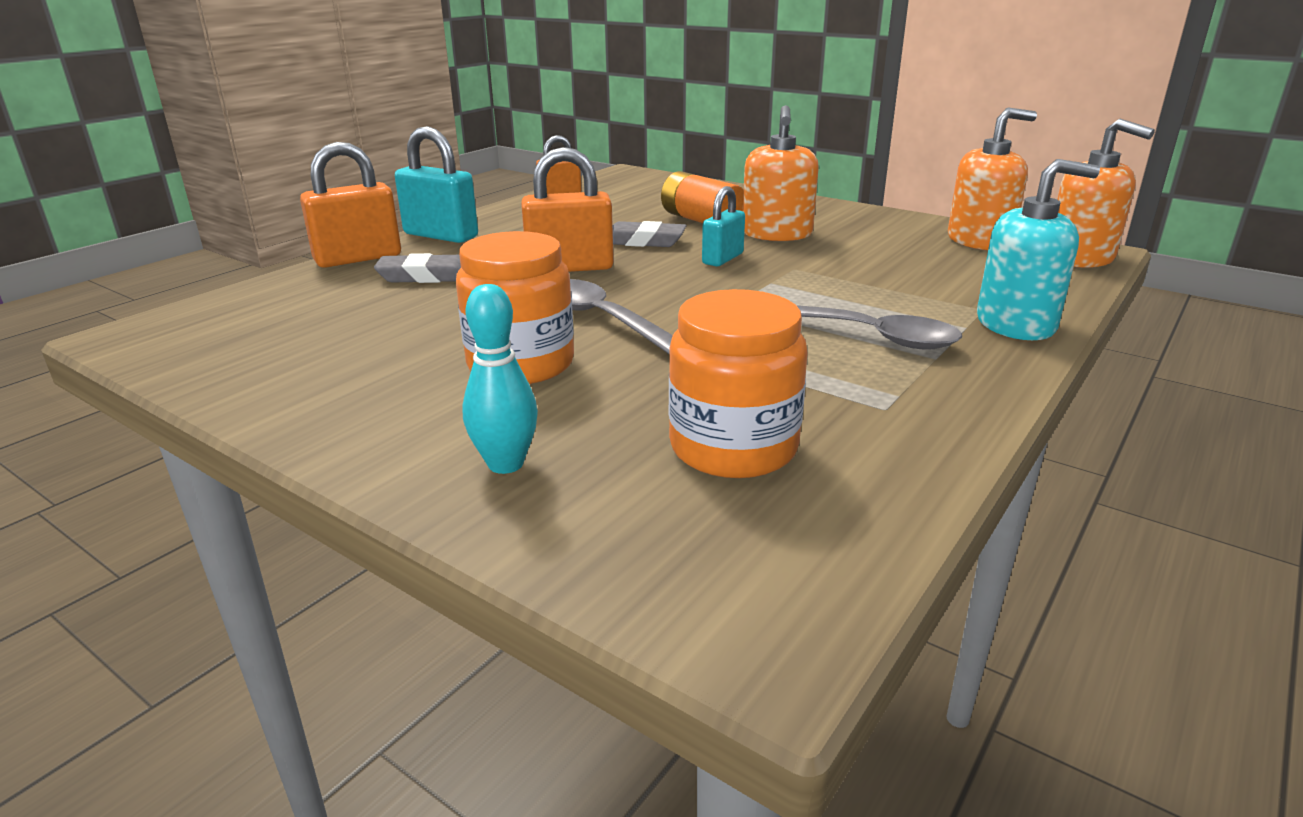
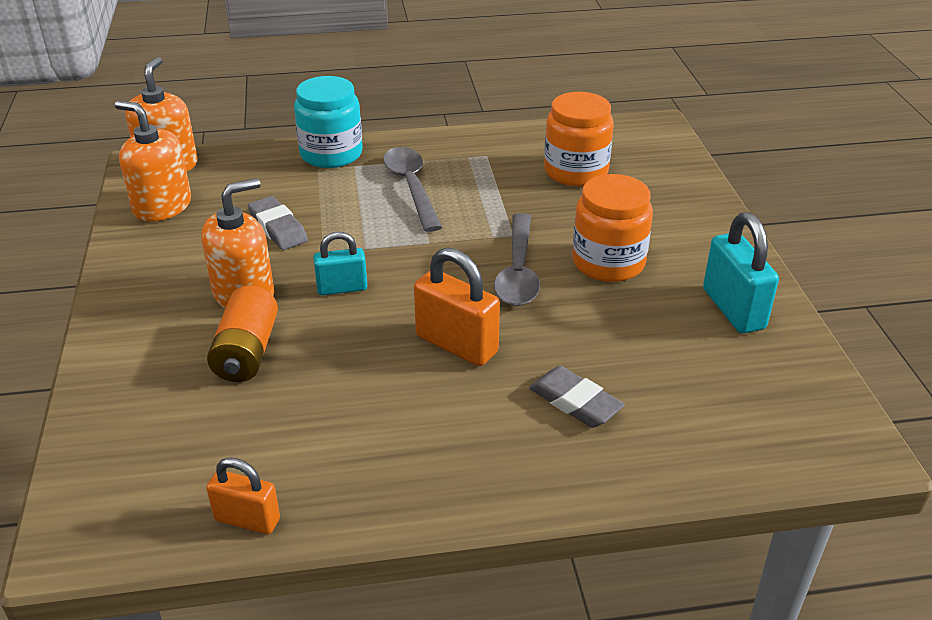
camera: 135 degrees left, 10 degrees up
(358, 258) = (607, 481): orange padlock -> none
(441, 235) = (489, 485): turquoise padlock -> turquoise padlock (733, 309)
(505, 464) = (676, 210): turquoise bowling pin -> none
(643, 241) = (347, 349): grey eraser -> grey eraser (278, 228)
(1016, 324) = (331, 154): turquoise soap dispenser -> turquoise jar

